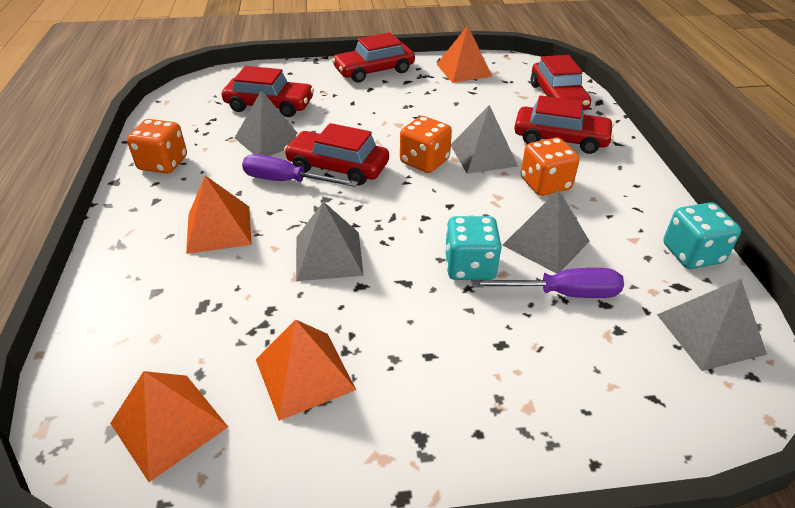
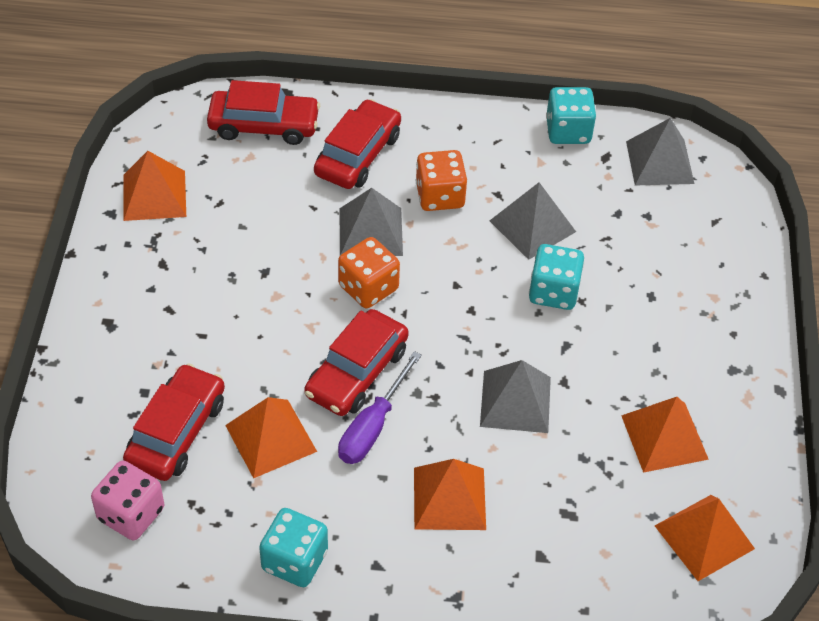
camera: 80 degrees left, 10 degrees up
(163, 163) = (294, 561): orange dice -> turquoise dice
(204, 100) = (131, 514): none -> pink dice
(269, 139) = (270, 438): grey pyramid -> orange pyramid
(374, 71) = (115, 295): red car -> none
(563, 293) = (600, 236): purple screwdriver -> none

